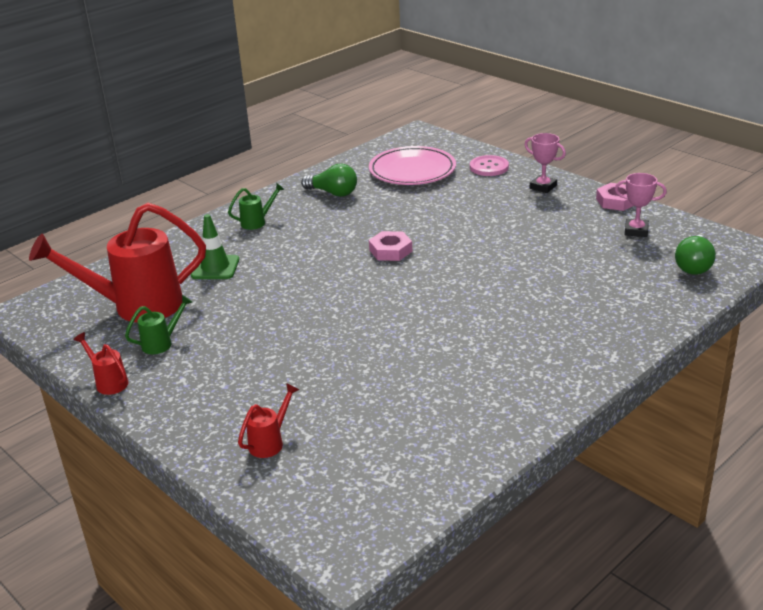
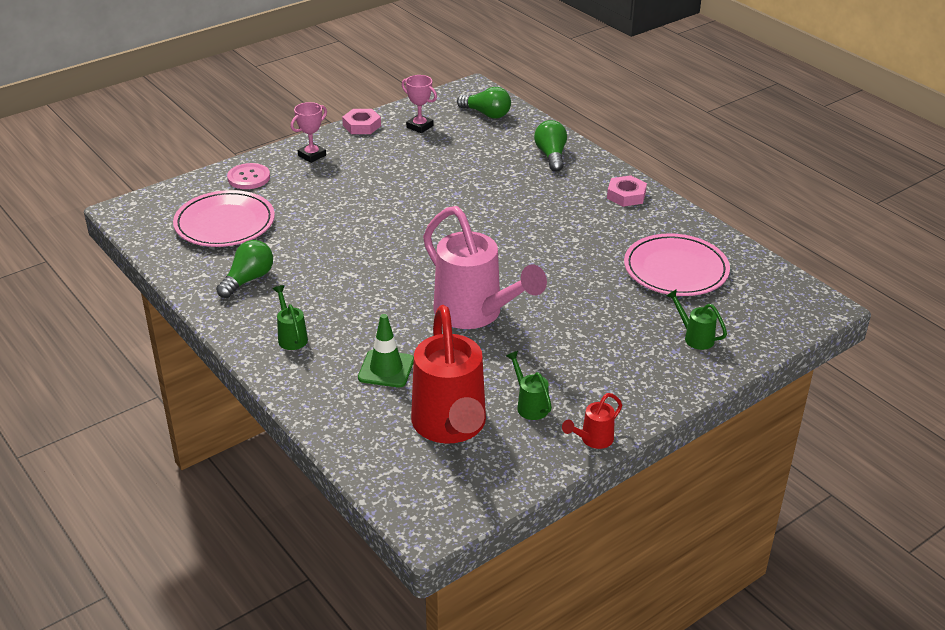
camera: 85 degrees left, 5 degrees up
(270, 442) = (694, 337): red watering can -> green watering can
(297, 301) = (476, 314): none -> pink watering can
(390, 250) = (399, 252): pink nut -> pink nut (626, 195)
(402, 423) = (675, 270): none -> pink plate
(622, 317) = (551, 156): none -> green light bulb
(636, 231) = (419, 126): pink trophy -> pink trophy turned 75 degrees counterclockwise

